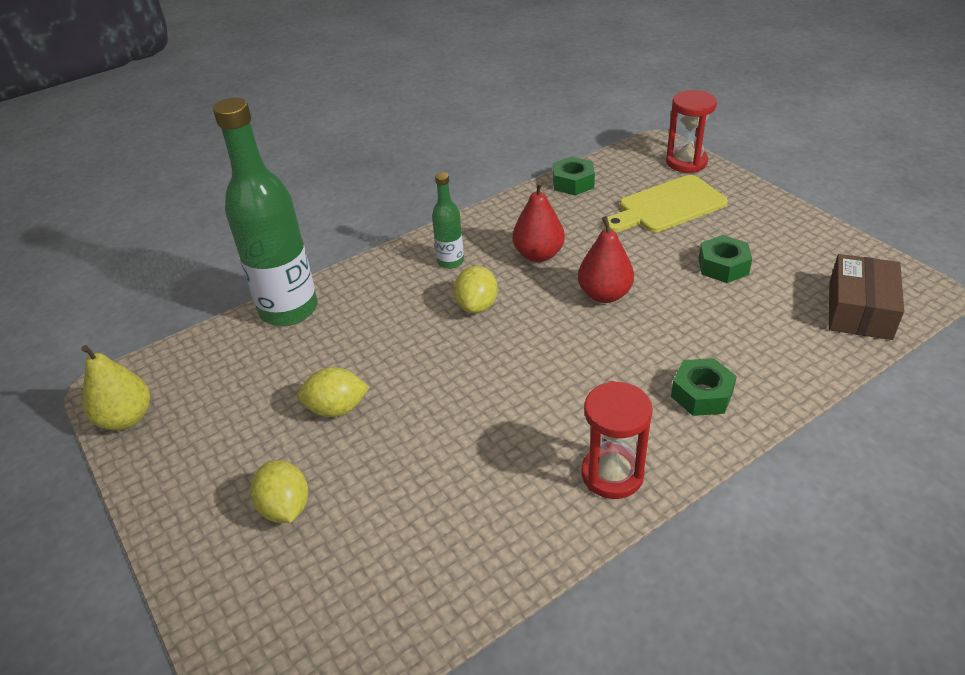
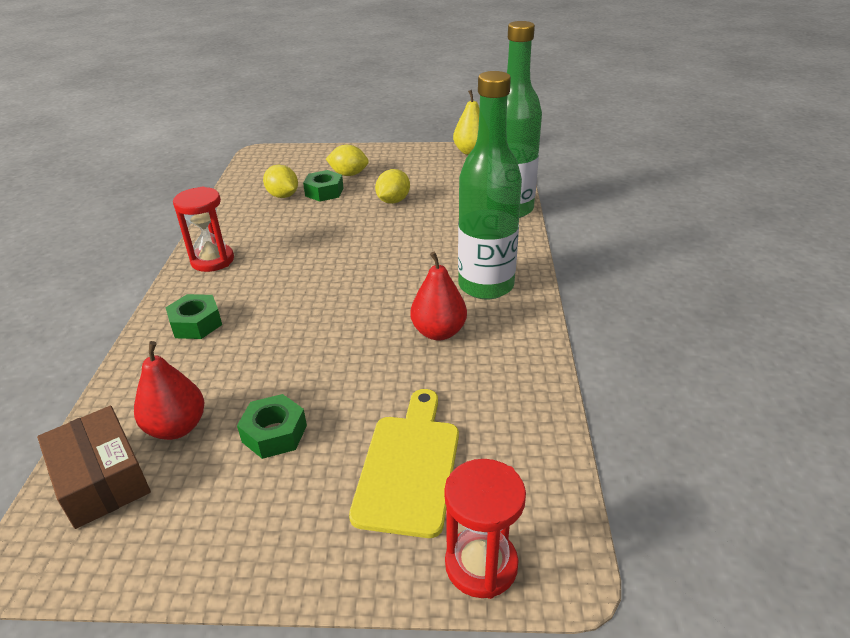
camera: 125 degrees right, 5 degrees down
(450, 261) = (486, 286): green bottle -> green bottle, size x2.11
(477, 306) = (415, 276): yellow lemon -> yellow lemon (283, 196)
(573, 182) = (538, 421): green nut -> green nut (324, 192)
(604, 294) = (343, 339): red pear -> red pear (177, 427)

